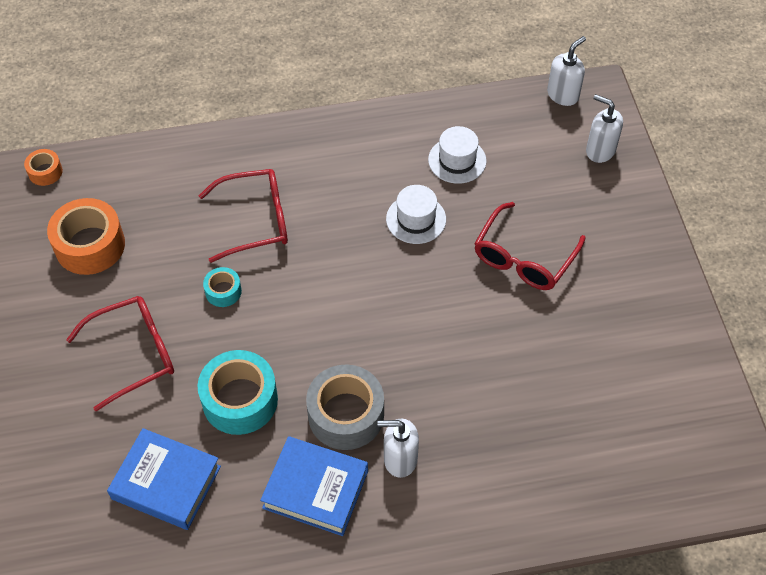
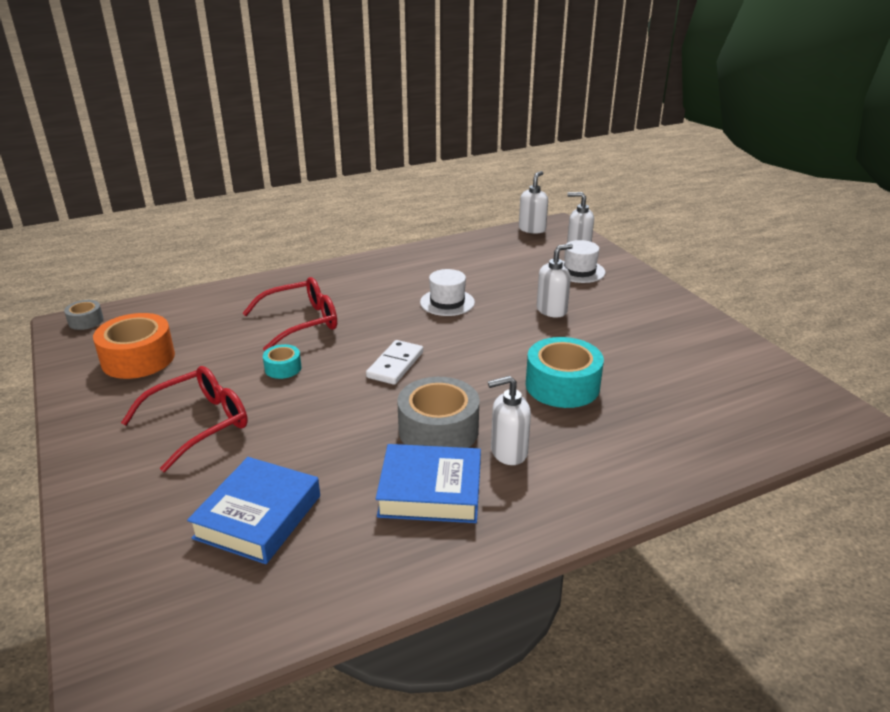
camera: 15 degrees left, 25 degrees down
(45, 172) = (86, 321): orange tape -> grey tape
(166, 483) = (258, 517): blue book -> blue book turned 75 degrees counterclockwise
(240, 400) = (323, 438): turquoise tape -> turquoise tape (562, 385)
(332, 311) = (395, 365): none -> white domino
(457, 160) = (466, 269): white hat -> white hat (579, 271)
(524, 258) = (552, 310): red glasses -> white soap dispenser

